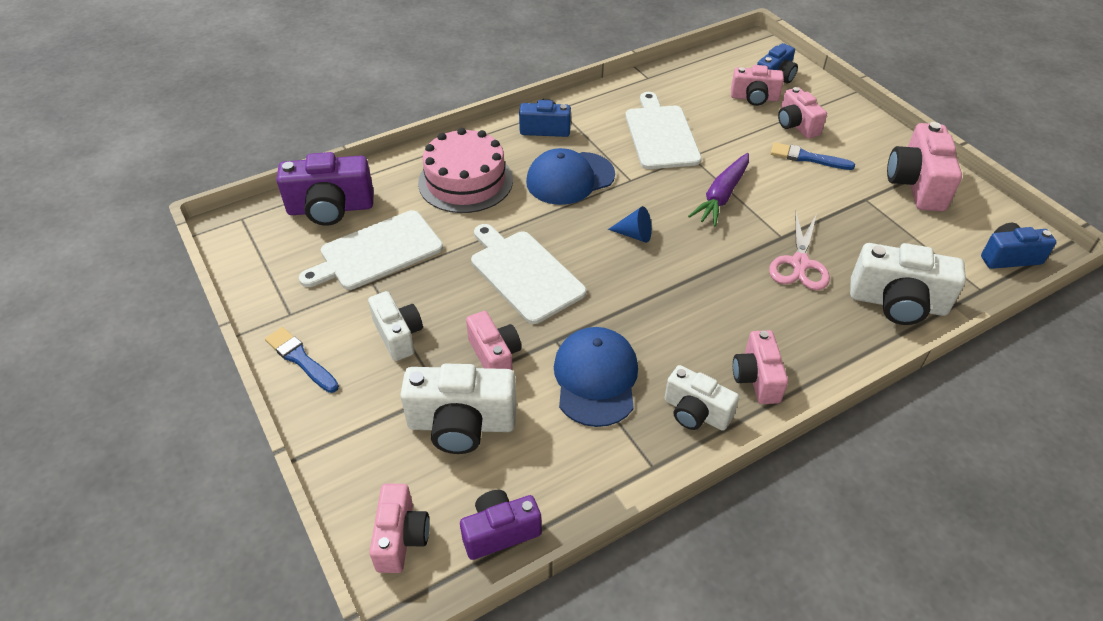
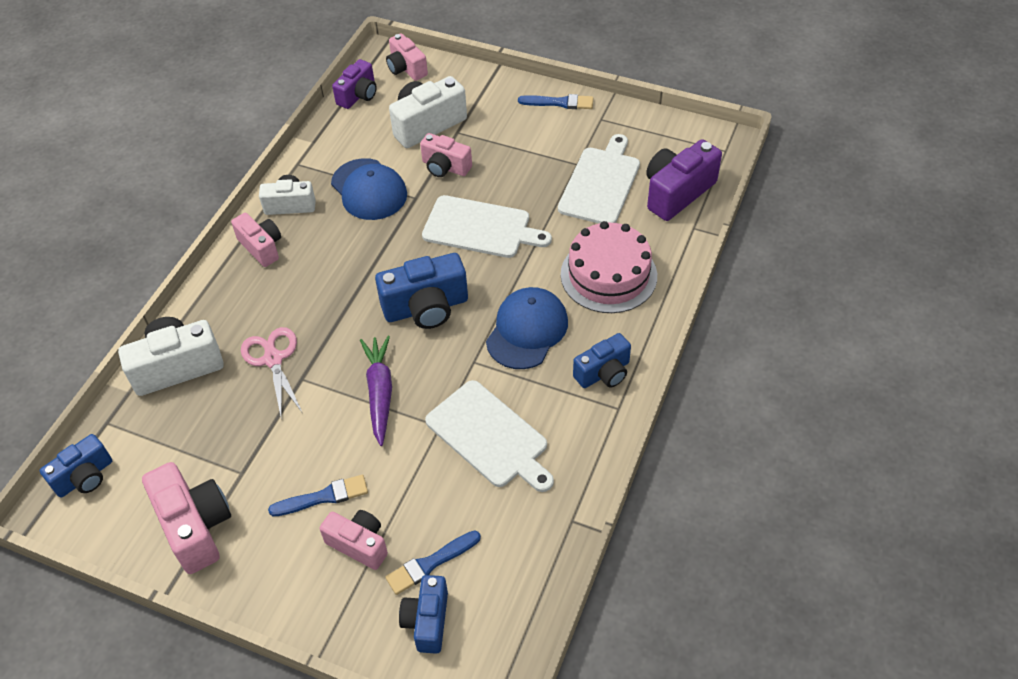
camera: 145 degrees right, 5 degrees up
(398, 335) = (518, 145): white camera -> none
(634, 234) = (426, 307): blue cone -> blue camera
(754, 98) = (430, 563): pink camera -> blue brush

